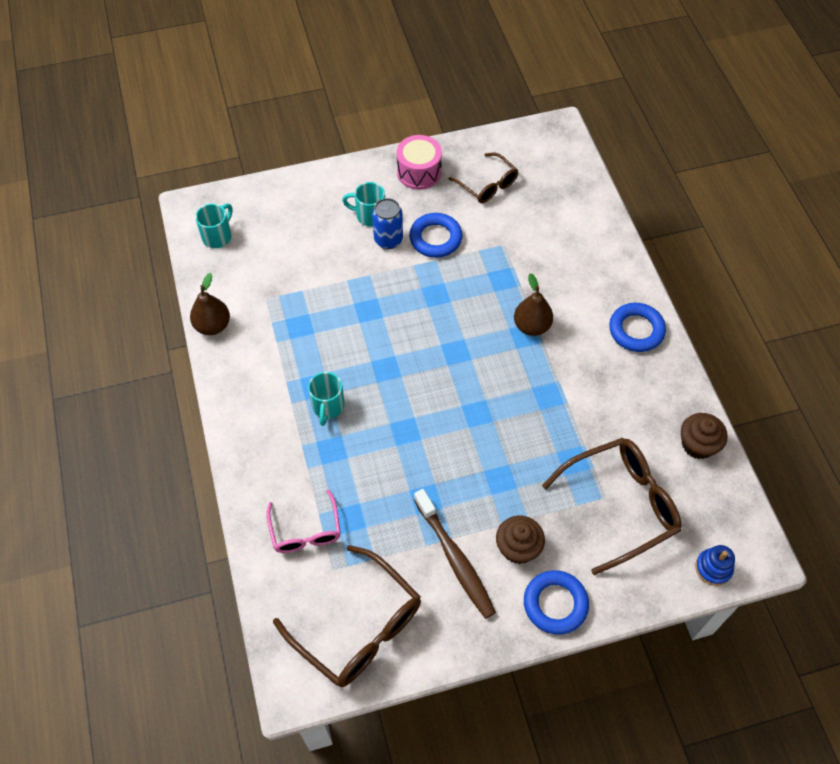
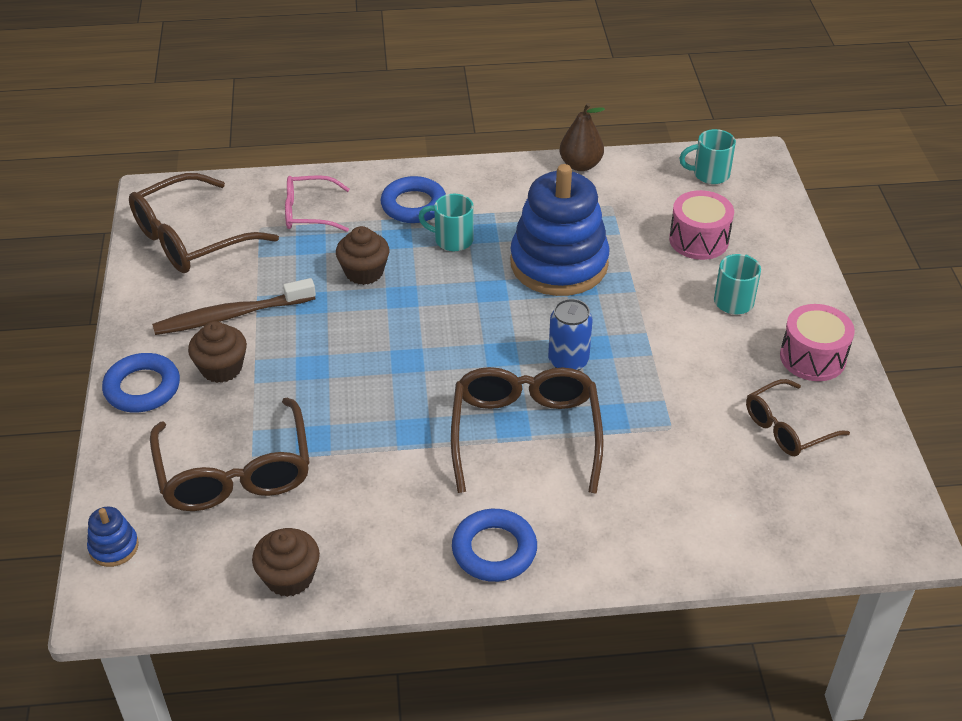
camera: 100 degrees right, 15 degrees down
(218, 236) = (709, 174): turquoise mug -> turquoise mug turned 135 degrees clockwise
(303, 239) = (698, 240): none -> pink drum
(346, 327) = (559, 264): none -> blue stacking toy
(380, 466) = (364, 272): none -> brown cupcake
(388, 240) = (691, 313): blue can -> blue can (568, 361)
(435, 238) = (689, 359): blue ring -> blue ring (413, 205)
(531, 326) = (525, 434): brown pear -> brown glasses

